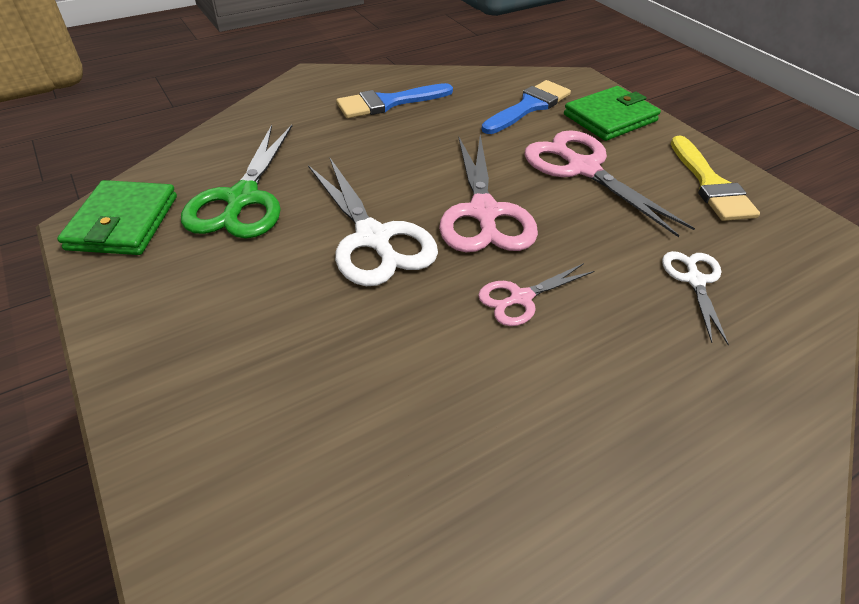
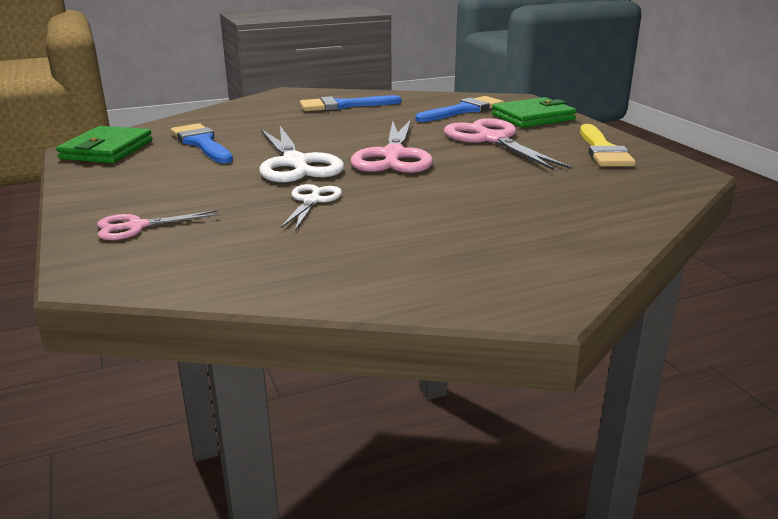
camera: 10 degrees right, 20 degrees down
(242, 199) = (202, 143): green scissors -> blue brush
(521, 298) = (401, 193): pink scissors -> pink scissors (137, 226)
(694, 280) = (556, 192): white scissors -> white scissors (312, 201)

